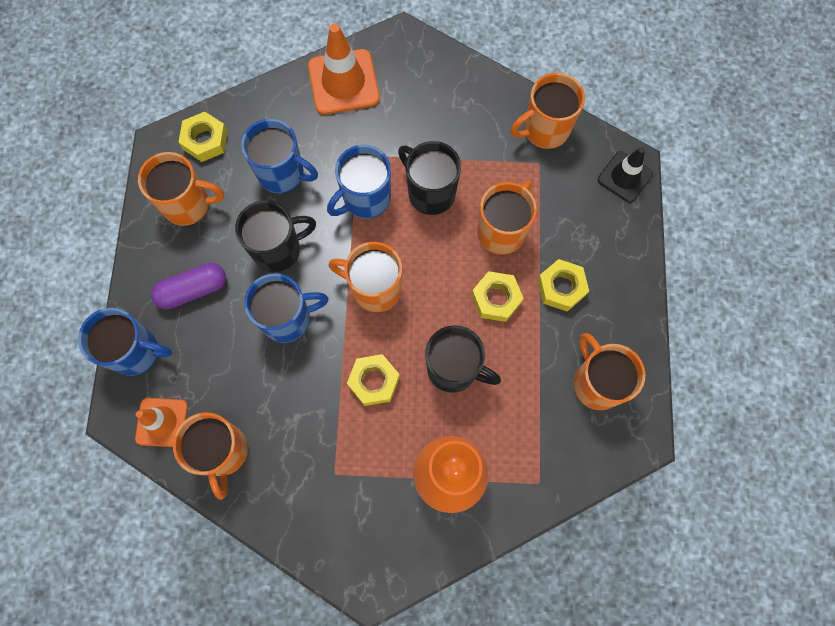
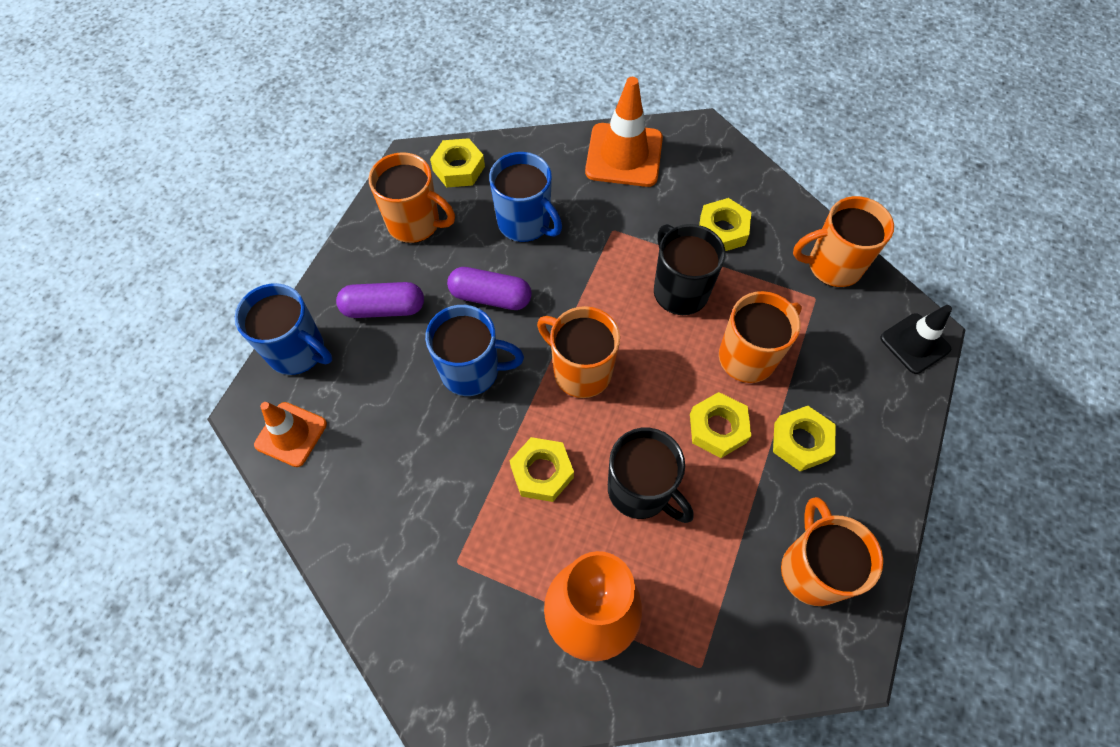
camera: 20 degrees right, 10 degrees down
(223, 452) = (342, 491): orange mug -> none
(278, 249) = (490, 297): black mug -> purple capsule
(365, 199) = (605, 275): blue mug -> none
(448, 127) = (722, 230): none -> yellow nut

